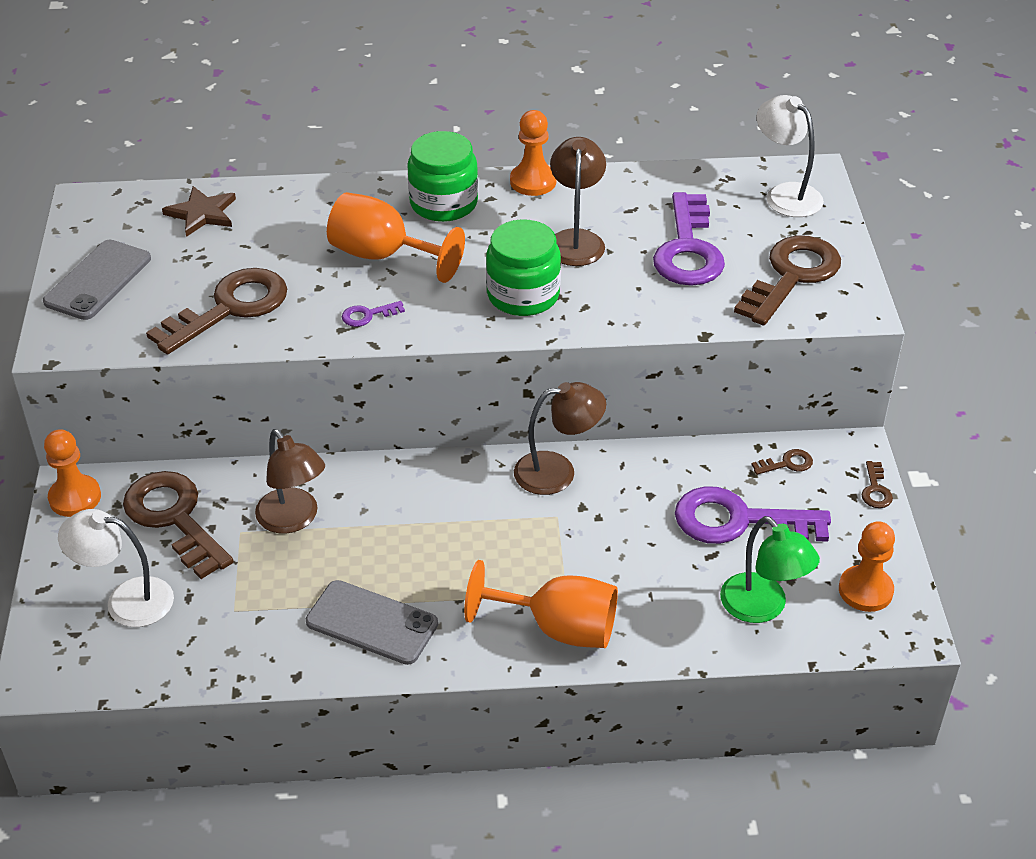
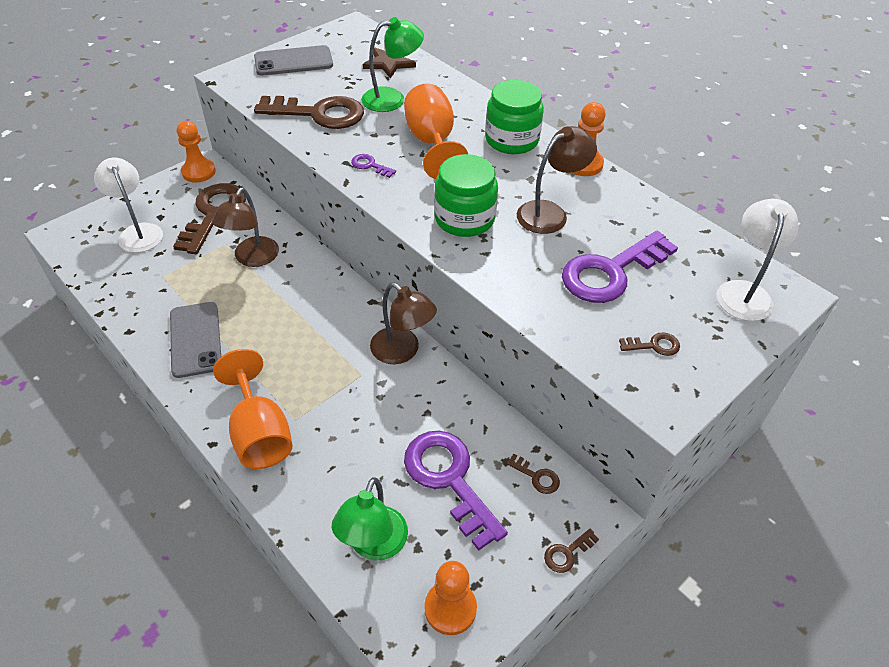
camera: 50 degrees right, 5 degrees up
(272, 244) = (392, 99): none -> green lamp
(792, 276) = (654, 345): brown key -> brown key, size x0.42

